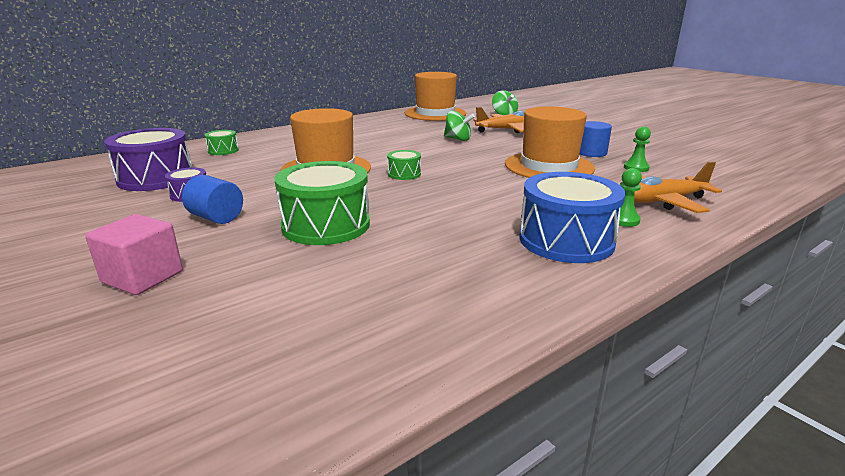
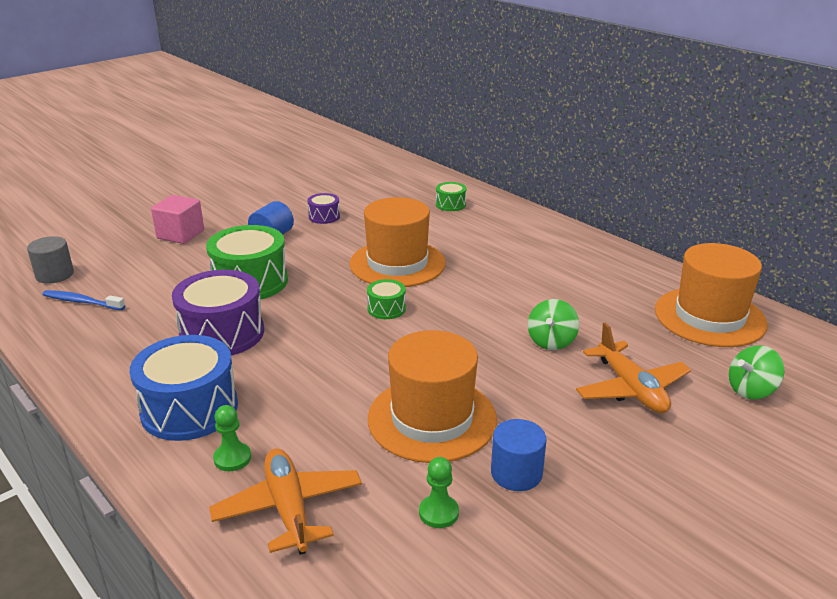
camera: 85 degrees right, 5 degrees up
(156, 178) = (363, 196): purple drum -> purple drum (222, 333)
(194, 392) = (55, 275): none -> grey cylinder
(322, 340) = (82, 302): none -> blue toothbrush

